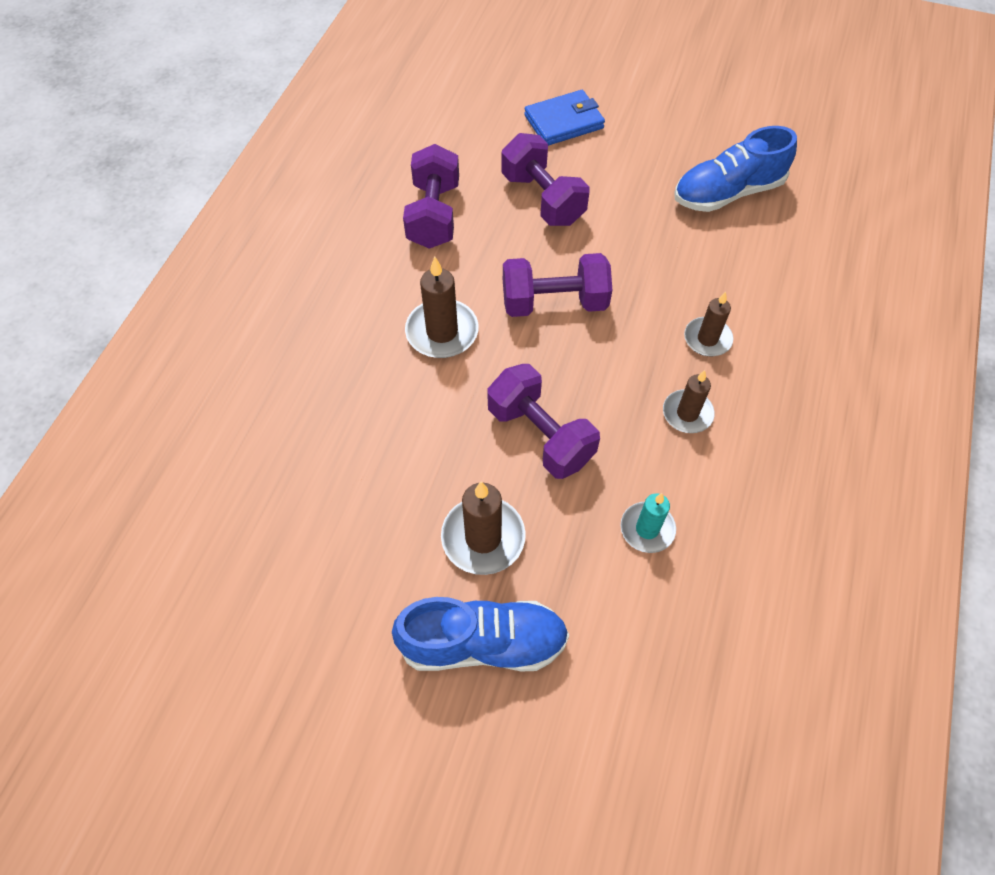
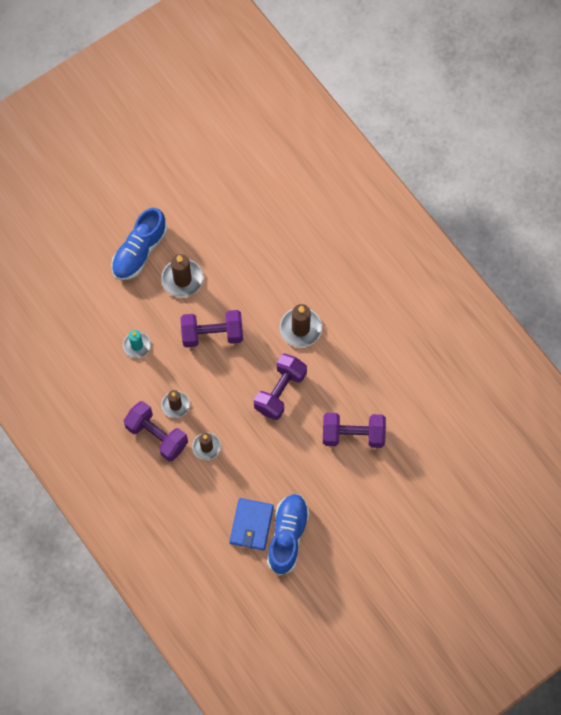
camera: 125 degrees right, 10 degrees up
(434, 215) = (381, 372): purple dumbbell -> purple dumbbell (157, 436)
(564, 122) = (405, 489): blue wallet -> blue wallet (251, 525)

